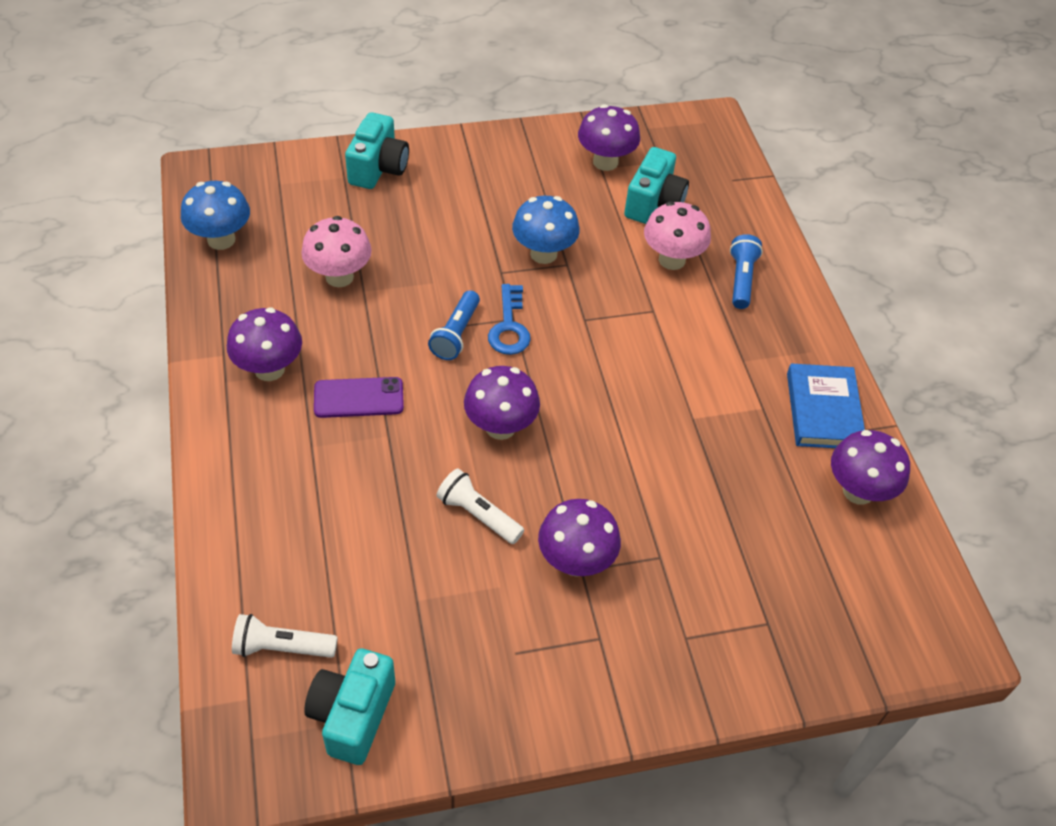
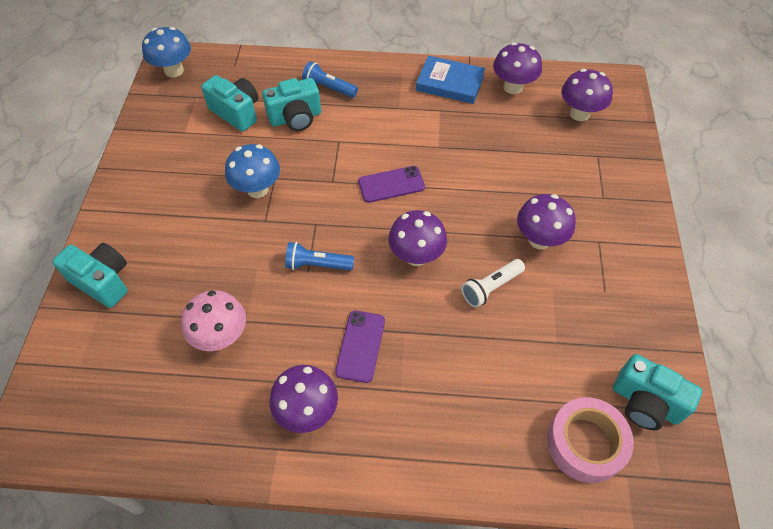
camera: 70 degrees left, 5 degrees up
(221, 240) = (129, 431): blue mushroom -> blue mushroom (174, 70)
(282, 647) = (585, 443): white flashlight -> pink tape
(456, 334) = (317, 264): blue flashlight -> blue flashlight turned 150 degrees clockwise
(509, 327) = (322, 228): blue key -> none
(604, 379) = (391, 184): none -> purple phone
(605, 162) = (179, 128): purple mushroom -> purple mushroom (579, 114)
(672, 260) = (296, 118): pink mushroom -> turquoise camera

